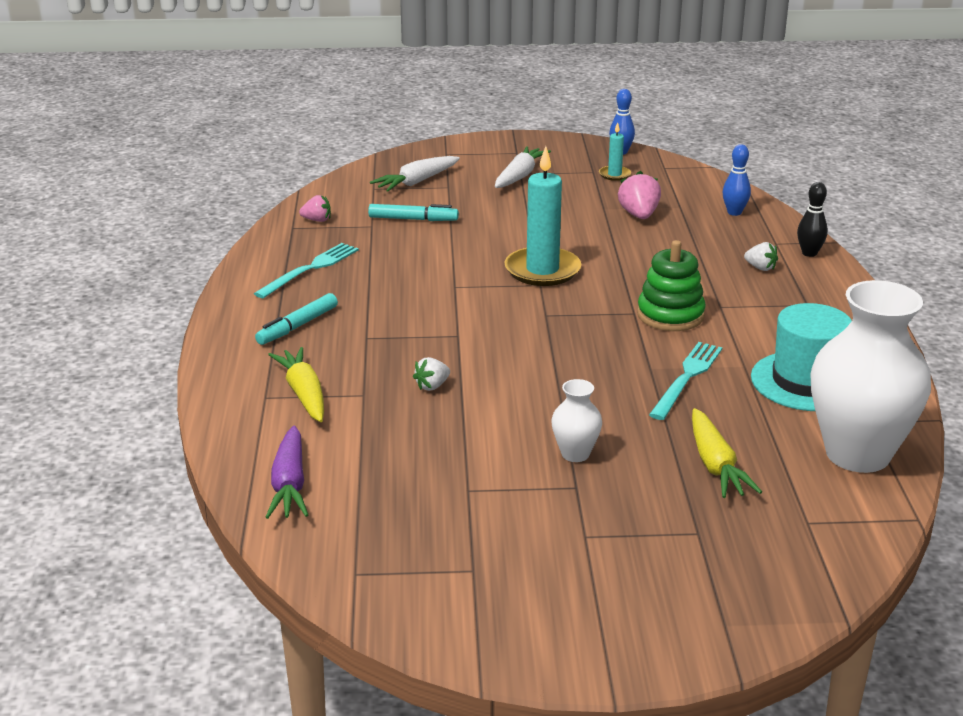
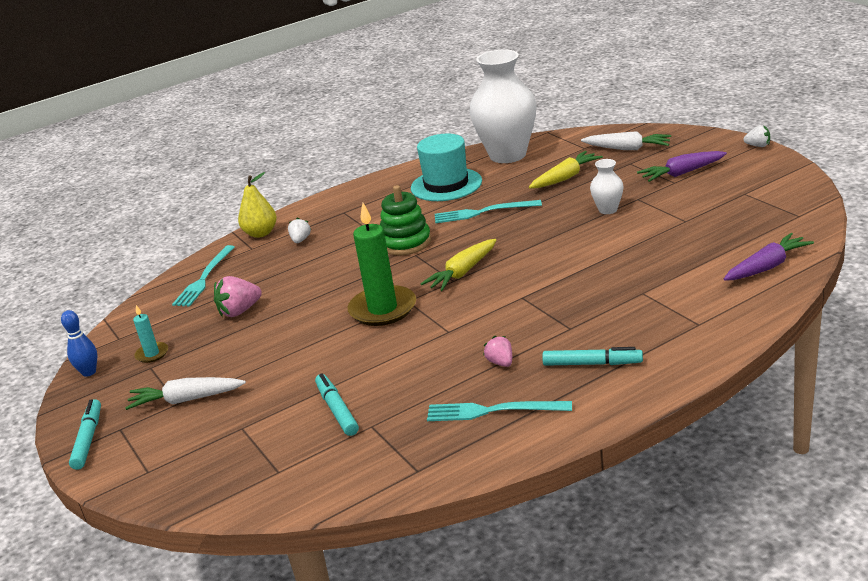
camera: 115 degrees left, 0 degrees up
(304, 394) = (673, 312): yellow carrot -> yellow carrot (462, 273)
(317, 220) = (387, 464): pink strawberry -> pink strawberry (500, 362)
(416, 182) = (242, 452): white carrot -> white carrot (627, 148)
(432, 386) = (599, 276): white strawberry -> white strawberry (758, 146)
(519, 142) = (88, 439): none -> turquoise marker
(542, 270) = (382, 309): turquoise candle -> green candle
(604, 555) = (682, 173): none -> purple carrot
(734, 212) = (204, 278): blue bowling pin -> turquoise fork
(809, 253) = (261, 233): black bowling pin -> yellow pear

